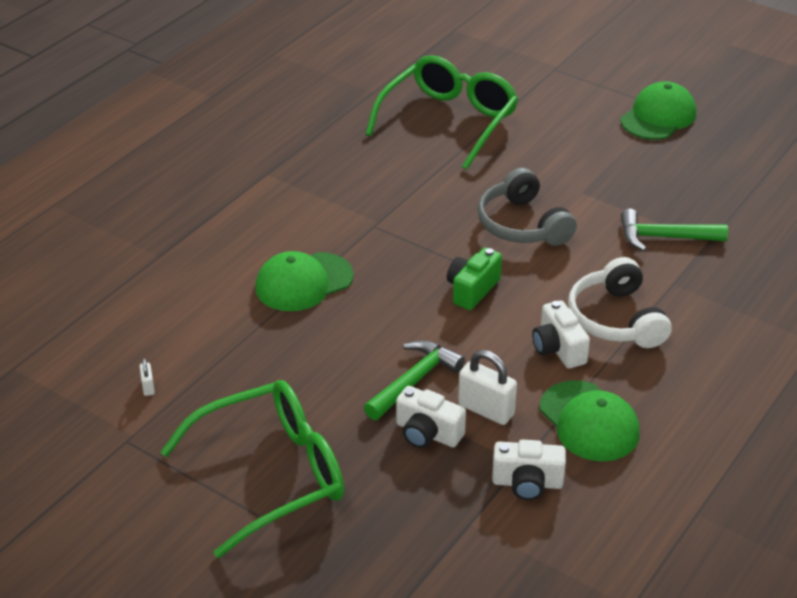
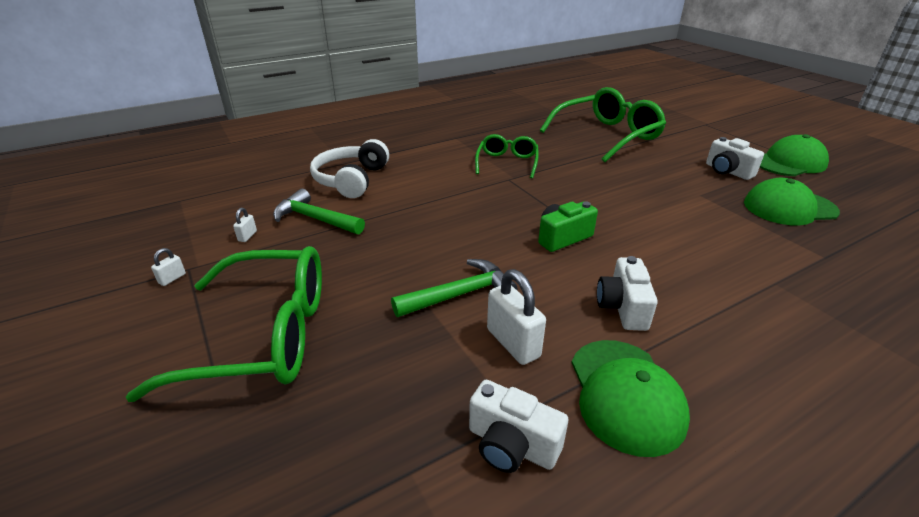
camera: 25 degrees right, 5 degrees down
(122, 455) = (172, 278): none -> white padlock
(304, 282) = (427, 200): green cap -> green cap (789, 207)
(356, 200) = (507, 163): none -> green glasses
(427, 433) = (437, 347): white camera -> white camera (727, 171)
(522, 225) = (634, 204): grey headphones -> none
(615, 319) = (698, 298): white headphones -> white headphones (351, 180)
(664, 237) = (775, 243): green hammer -> green hammer (315, 219)

